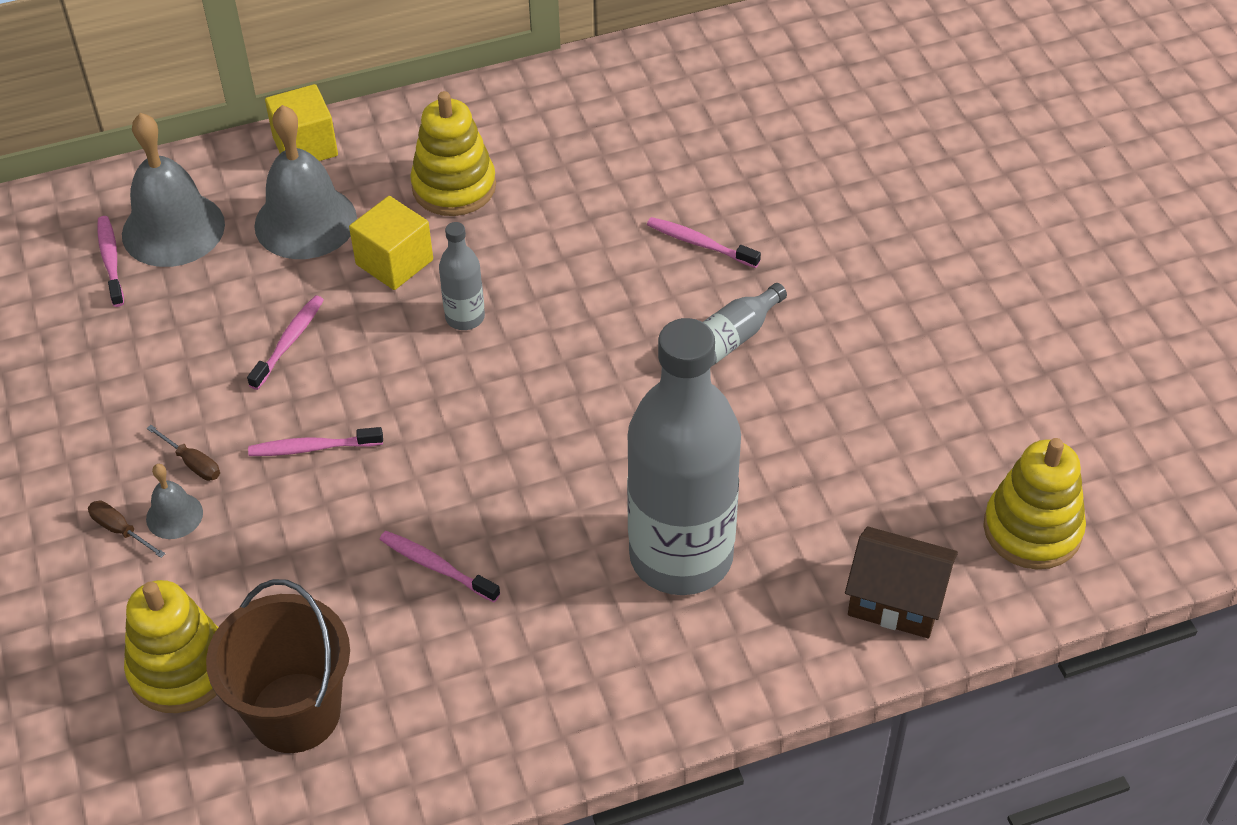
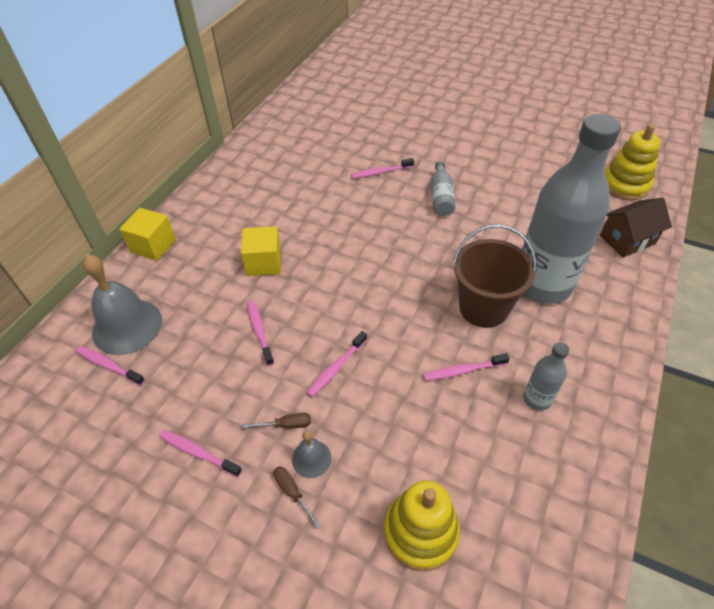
camera: 45 degrees left, 0 degrees up
(88, 420) = (198, 453): none -> pink toothbrush
(120, 530) = (292, 492): brown screwdriver -> brown screwdriver turned 60 degrees clockwise
(295, 712) = (501, 496): brown bucket -> brown bucket (483, 308)
(305, 222) = (196, 276): grey bell -> none
(454, 187) = (249, 216): yellow stacking toy -> none
(465, 317) = (327, 262): grey bottle -> grey bottle (537, 399)

